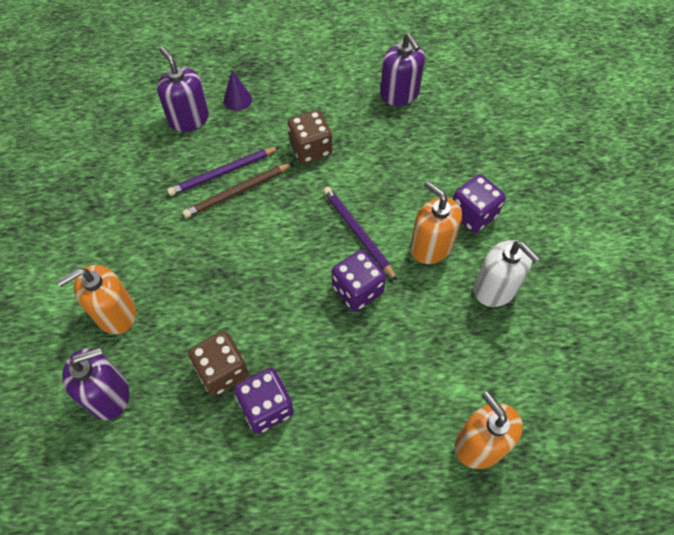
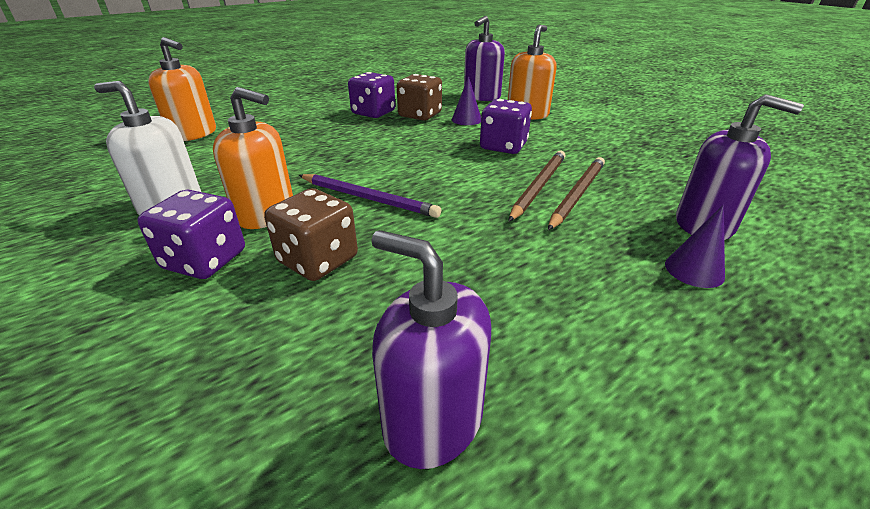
camera: 150 degrees right, 25 degrees down
(186, 332) = (466, 119): none -> purple cone
(223, 173) = (577, 194): purple pencil -> brown pencil
(310, 149) = (507, 251): brown dice -> brown dice (318, 260)
(357, 290) = (340, 166): purple dice -> purple dice (503, 146)

